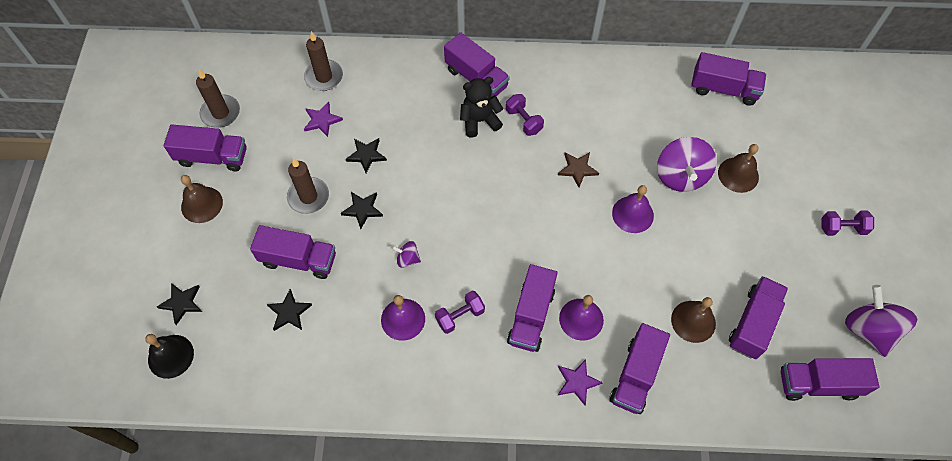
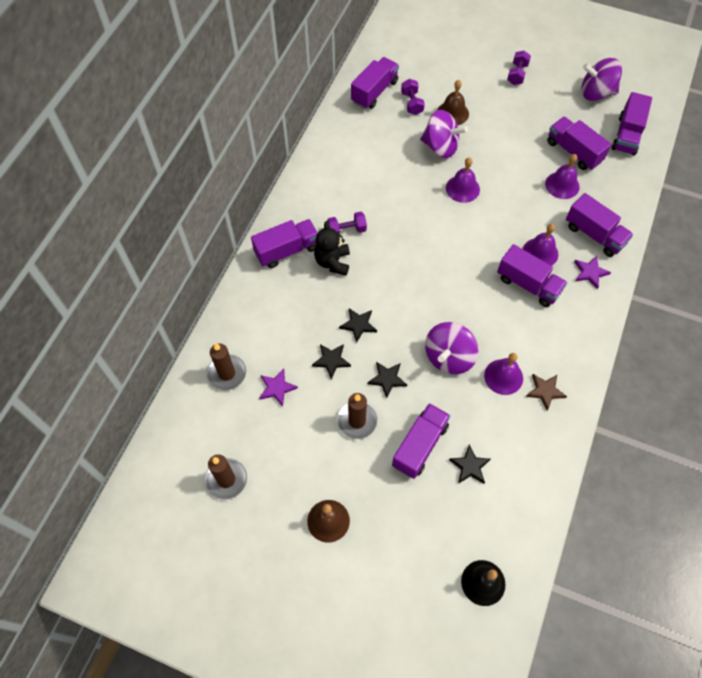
camera: 70 degrees left, 0 degrees up
(182, 303) = (431, 561): black star -> black star (358, 325)
(212, 157) = (276, 499): purple truck -> none
(407, 259) = (449, 357): purple spinning top -> purple spinning top, size x2.09
(460, 316) = (513, 334): purple dumbbell -> purple dumbbell (412, 103)
(577, 169) = (408, 209): brown star -> brown star (545, 391)
(693, 321) = (562, 185): brown bell -> purple bell

